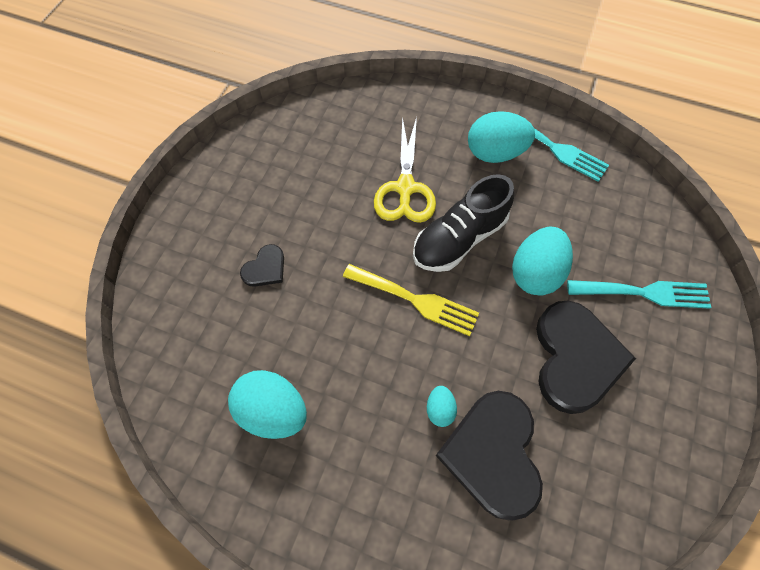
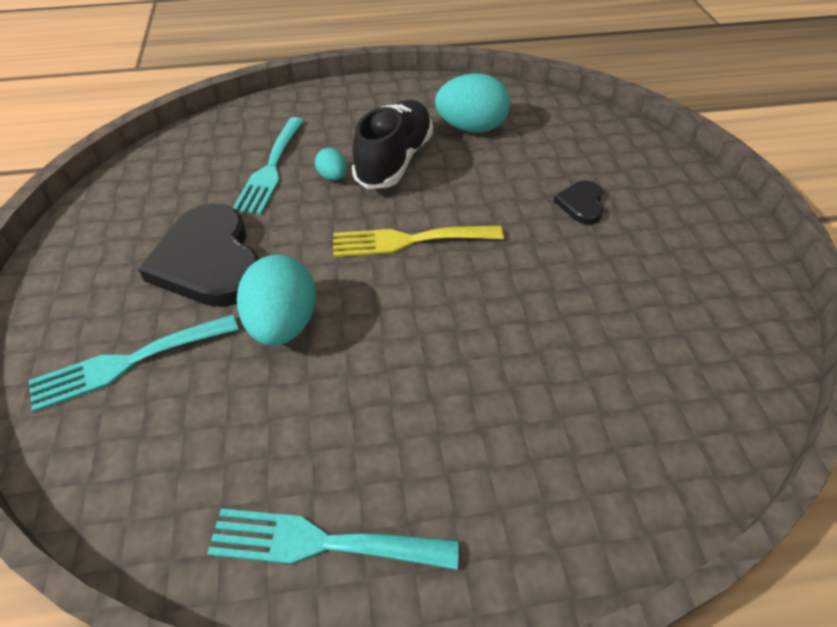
camera: 150 degrees right, 15 degrees down
(405, 188) = (511, 351): yellow scissors -> none
(459, 238) = (399, 321): black shoe -> black shoe (394, 160)
(493, 454) = (271, 169): black heart -> turquoise fork
(495, 153) = (418, 475): turquoise egg -> none

